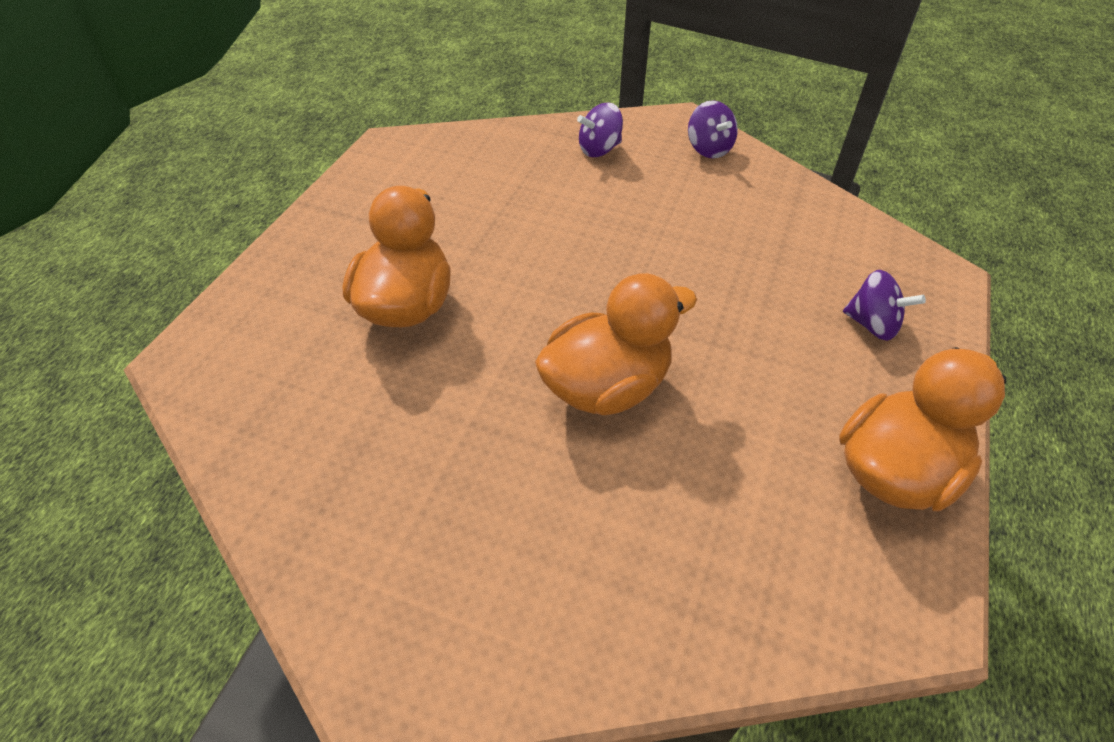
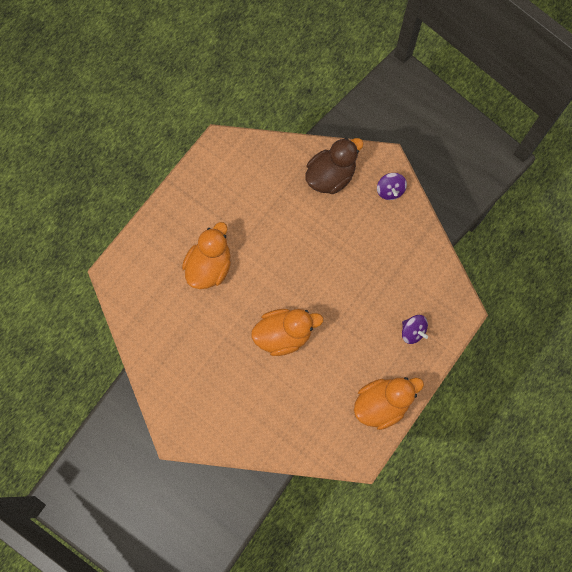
camera: 15 degrees right, 25 degrees up
(599, 149) = (330, 176): purple spinning top -> brown duck

